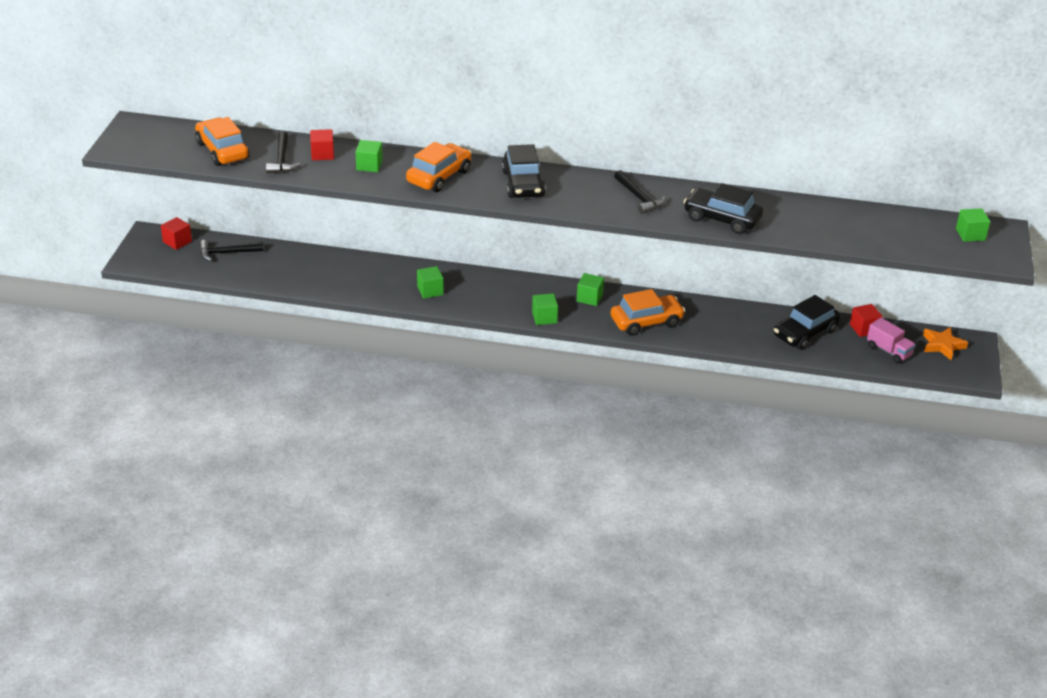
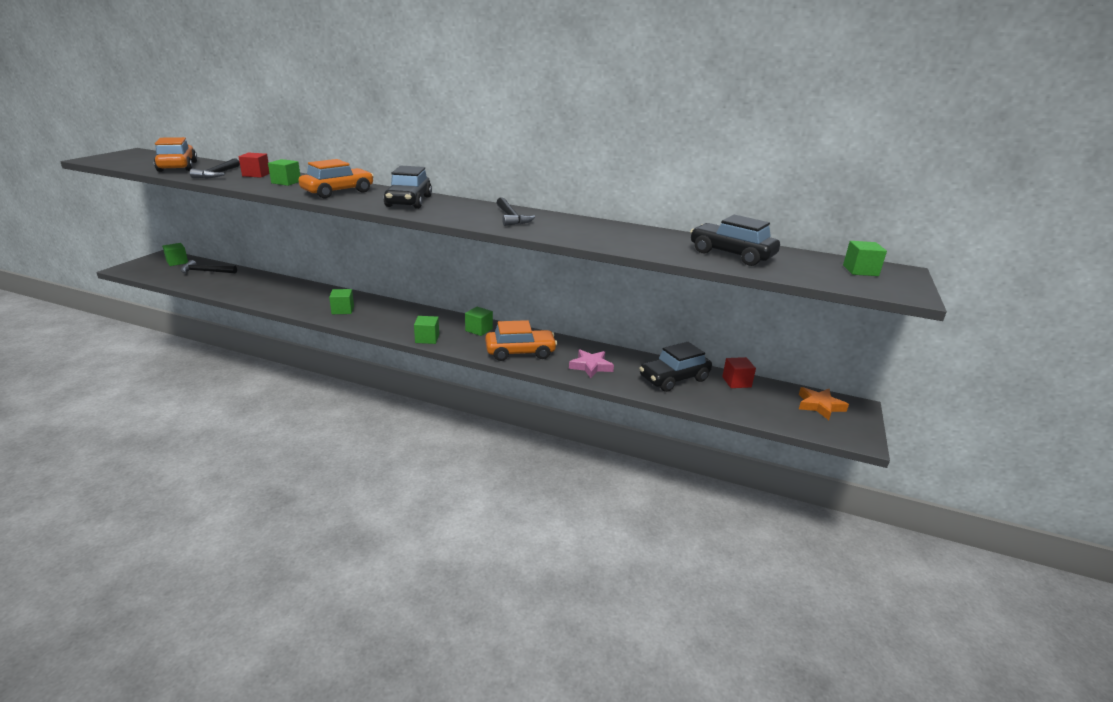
camera: 10 degrees right, 10 degrees down
(177, 242) = (177, 262): red cube -> green cube
(722, 219) = (585, 236): black car -> black car (731, 254)
(722, 330) = (591, 366): none -> pink star
(889, 351) = (760, 404): pink truck -> none

